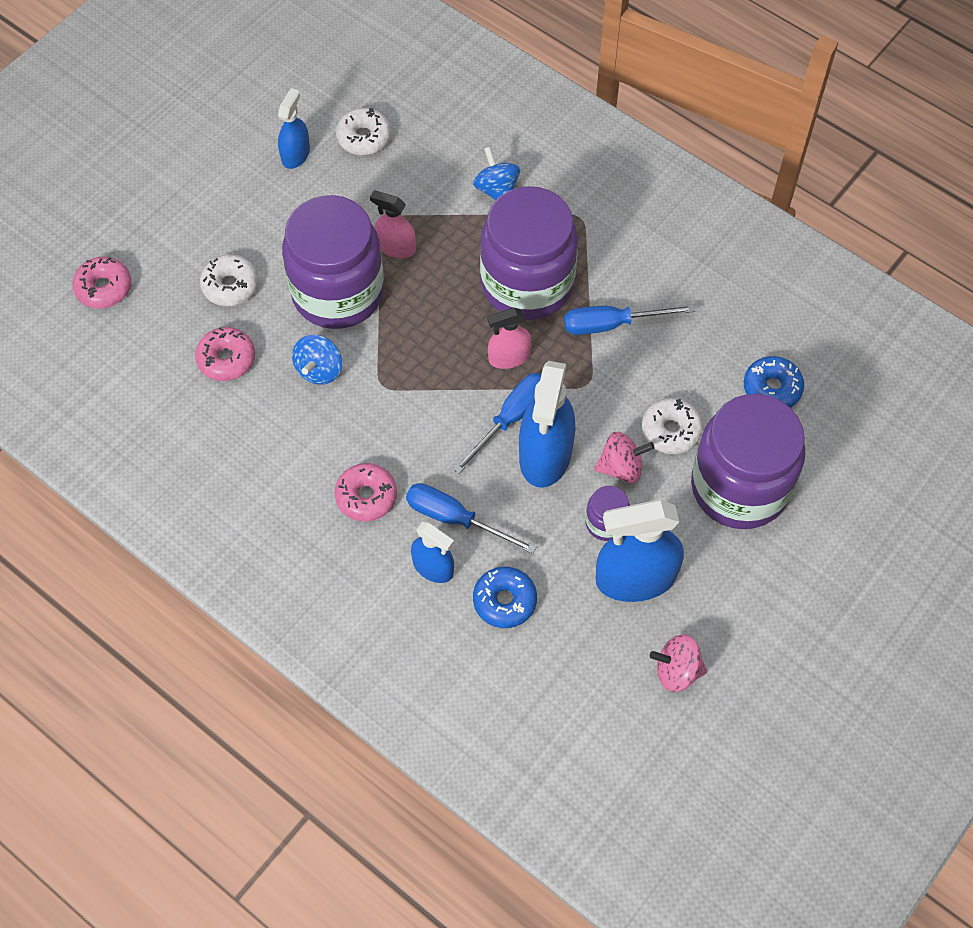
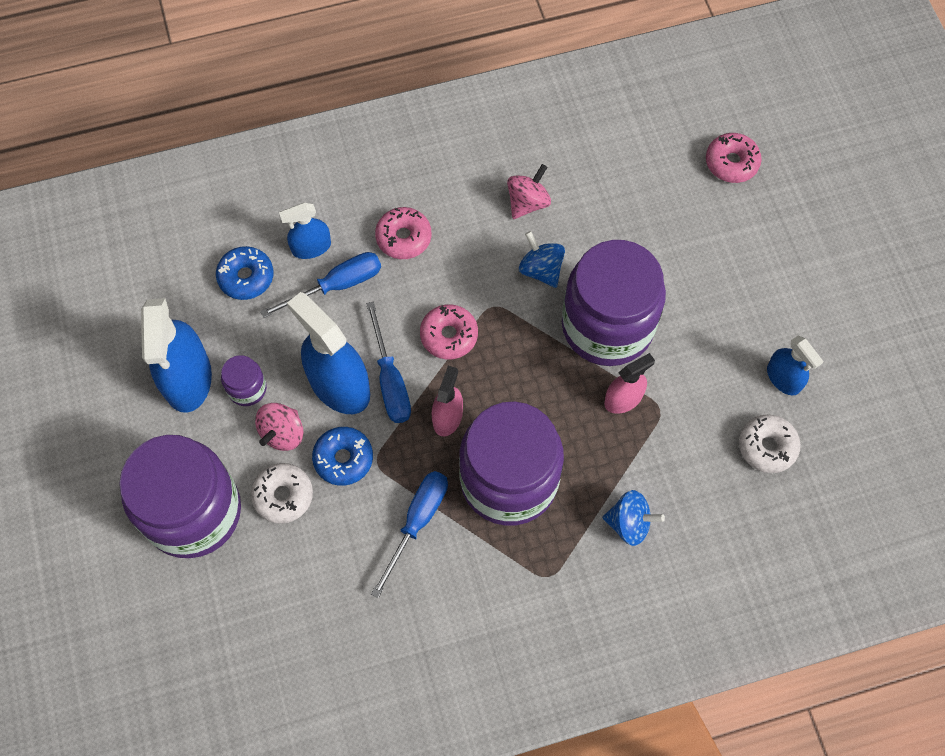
camera: 125 degrees right, 5 degrees up
(226, 359) = (599, 211): pink donut -> pink donut (449, 335)
(230, 286) = (671, 251): white donut -> none
(635, 578) = (187, 378): blue spray bottle -> blue spray bottle turned 150 degrees clockwise
(677, 671) = (97, 355): pink spinning top -> pink spinning top (527, 202)
(772, 388) = (255, 610): blue donut -> blue donut (343, 459)

